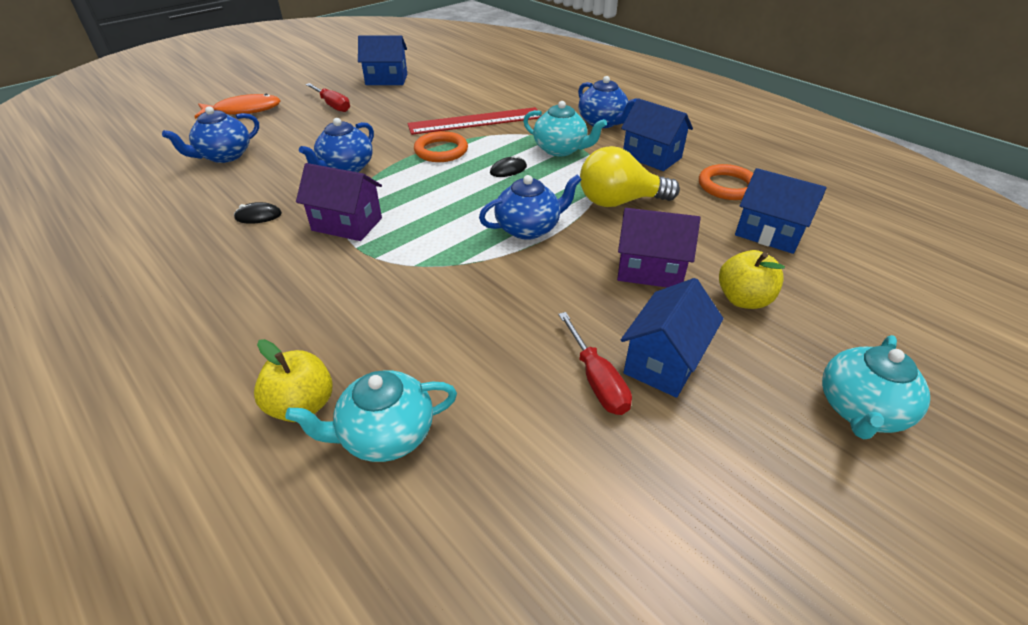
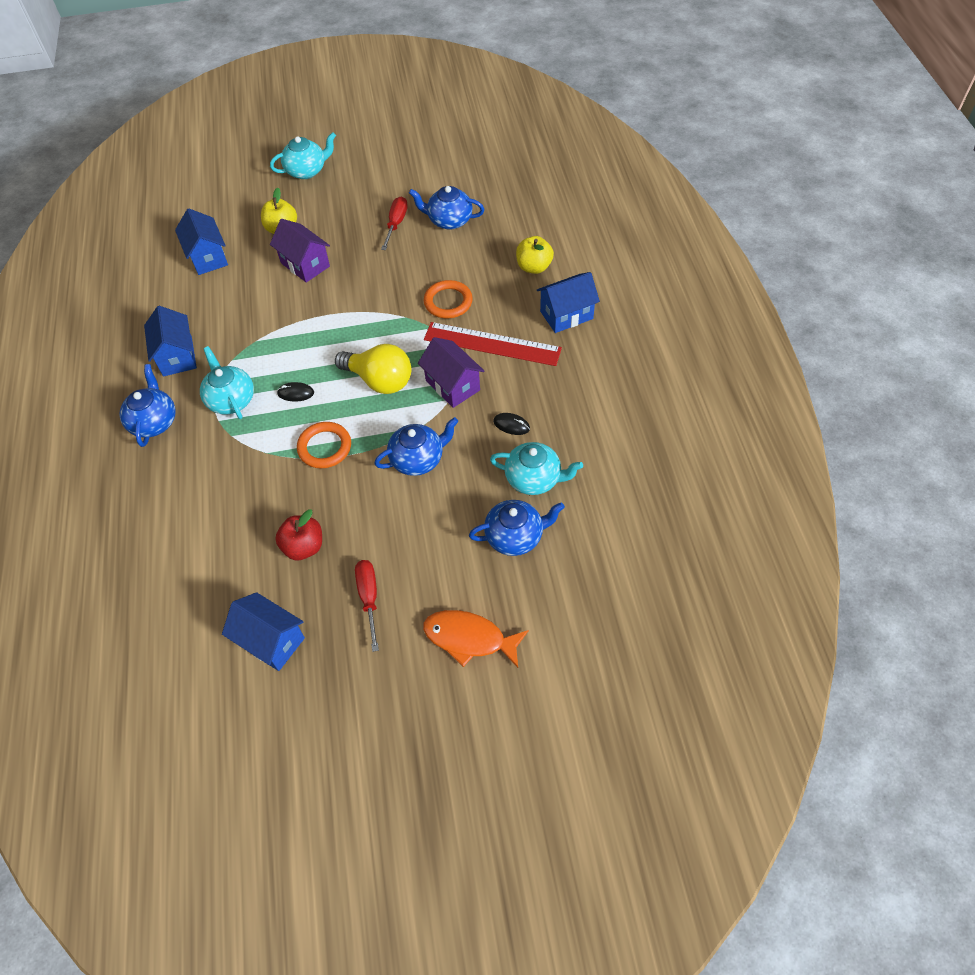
camera: 145 degrees left, 15 degrees up
(386, 435) = (503, 239): turquoise teapot -> turquoise teapot (534, 479)
(403, 109) = (304, 547): none -> red apple
(475, 121) = (256, 483): red ruler -> red ruler (492, 344)
(528, 228) = (339, 326): blue teapot -> blue teapot (449, 220)
(619, 201) = (258, 322): yellow light bulb -> yellow light bulb (379, 380)
(664, 362) = (358, 218): blue house -> blue house (566, 315)
(727, 186) = (172, 303): orange ring -> orange ring (448, 302)

